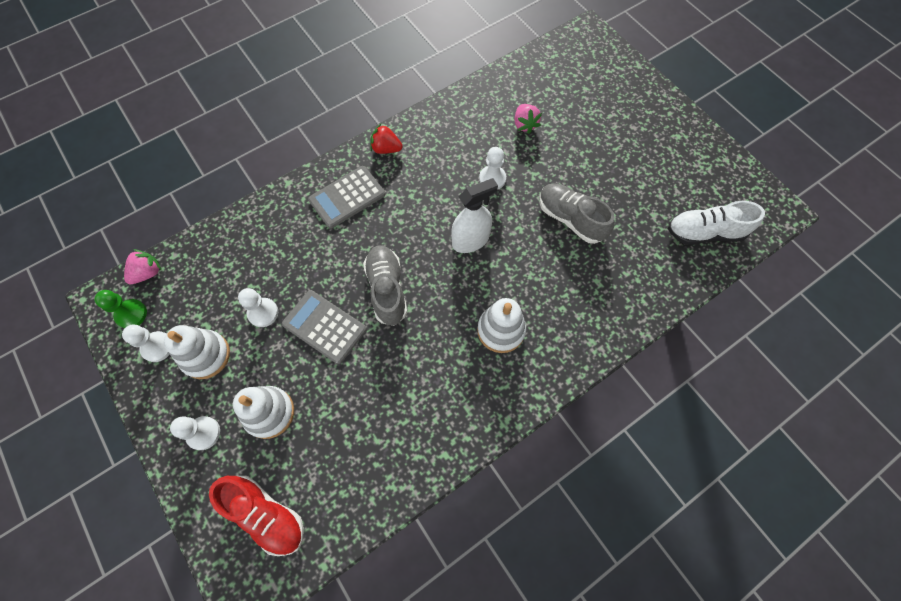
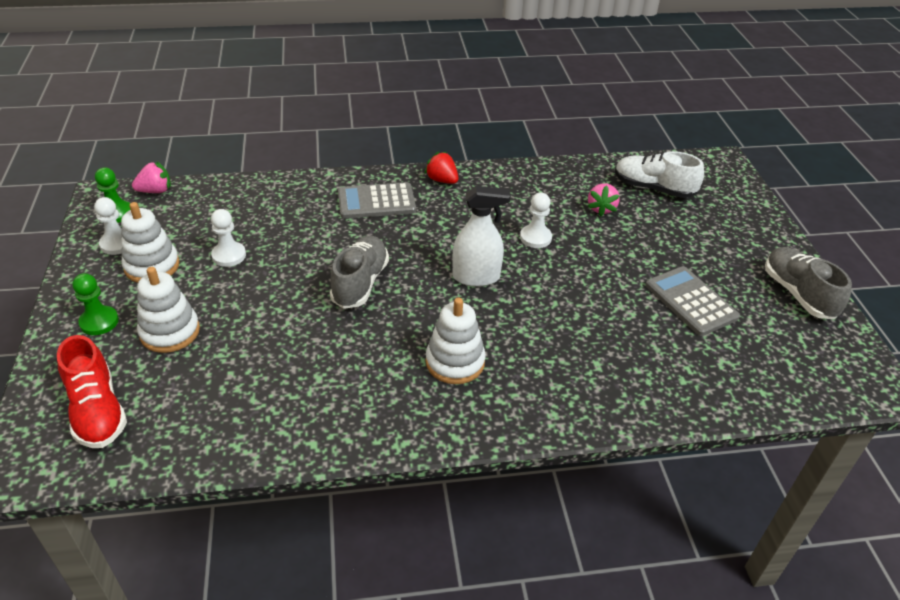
camera: 25 degrees right, 25 degrees down
(203, 433) = (99, 322): white pawn -> green pawn
(324, 326) = (277, 288): grey calculator -> grey calculator (691, 301)
(570, 219) = (601, 299): grey shoe -> grey shoe (798, 294)
(704, 232) = (763, 370): white shoe -> white shoe (653, 188)

